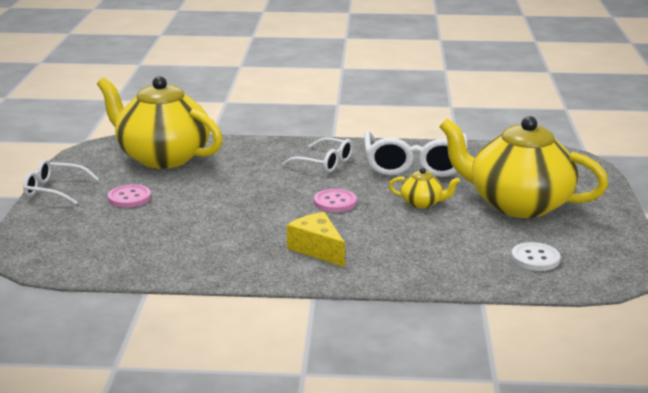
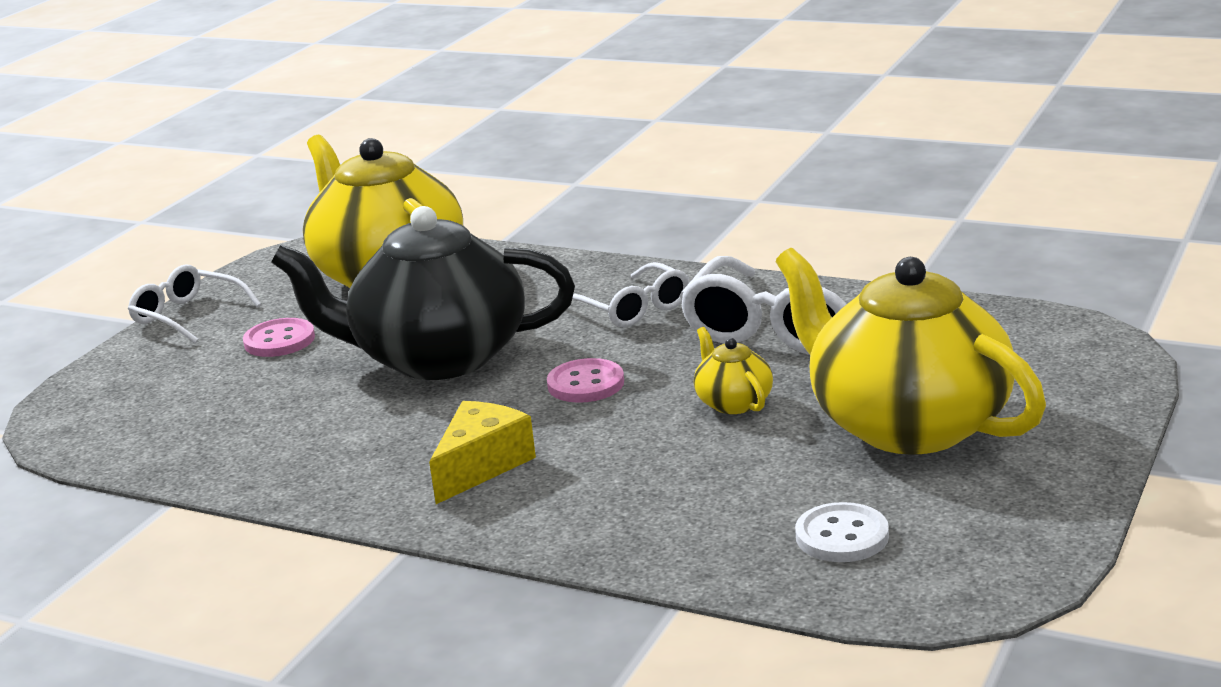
camera: 25 degrees right, 0 degrees up
(237, 197) = (437, 358): none -> black teapot
(317, 249) = (481, 466): yellow cheese -> yellow cheese turned 45 degrees clockwise
(422, 203) = (733, 402): yellow teapot -> yellow teapot turned 150 degrees counterclockwise

